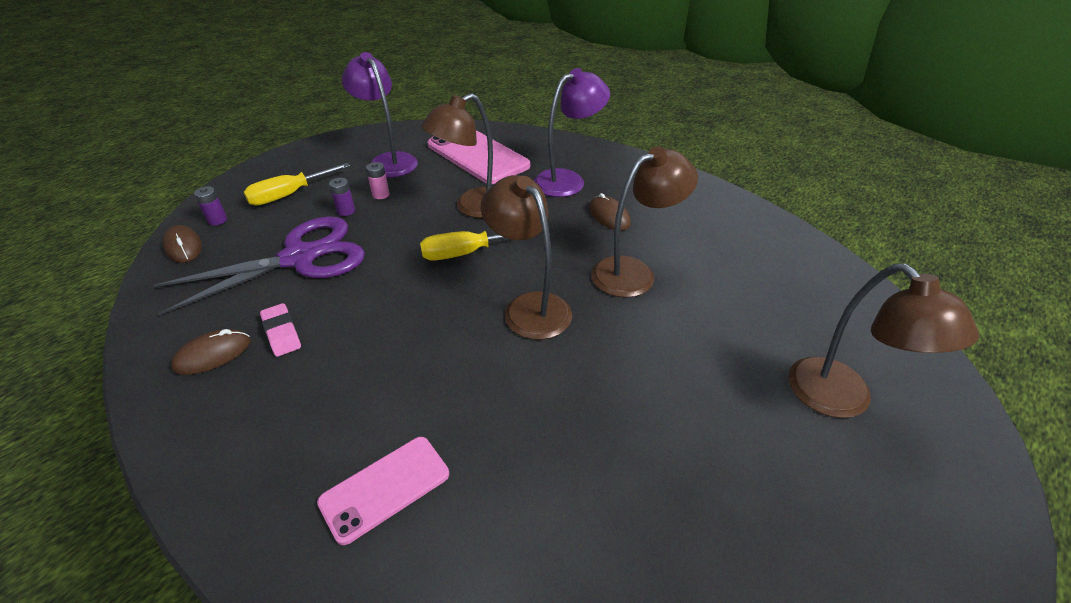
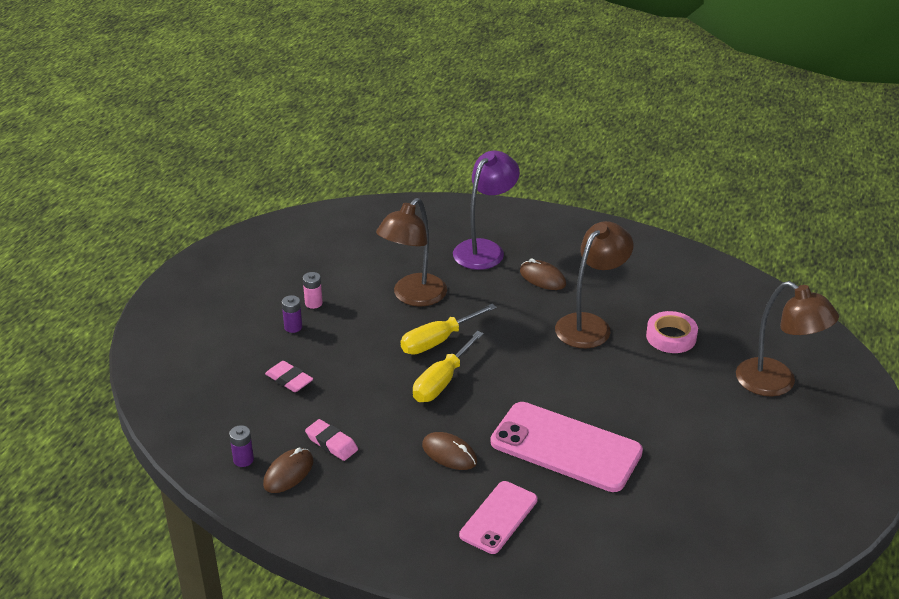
camera: 20 degrees left, 5 degrees down
(183, 247) = (164, 397): brown mouse -> brown mouse (449, 454)
(217, 220) = (171, 365): purple battery -> purple battery (243, 460)
(289, 195) = (220, 323): yellow screwdriver -> yellow screwdriver (442, 381)
(300, 257) = (289, 380): purple scissors -> pink eraser
(388, 161) = (291, 265): purple lamp -> none
(477, 155) = (378, 240): pink phone -> pink phone (565, 447)
(529, 307) = (521, 373): brown lamp -> none
(722, 306) = (671, 337): none -> pink tape

